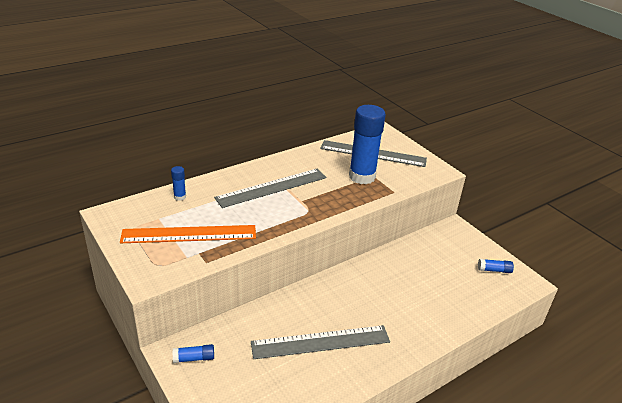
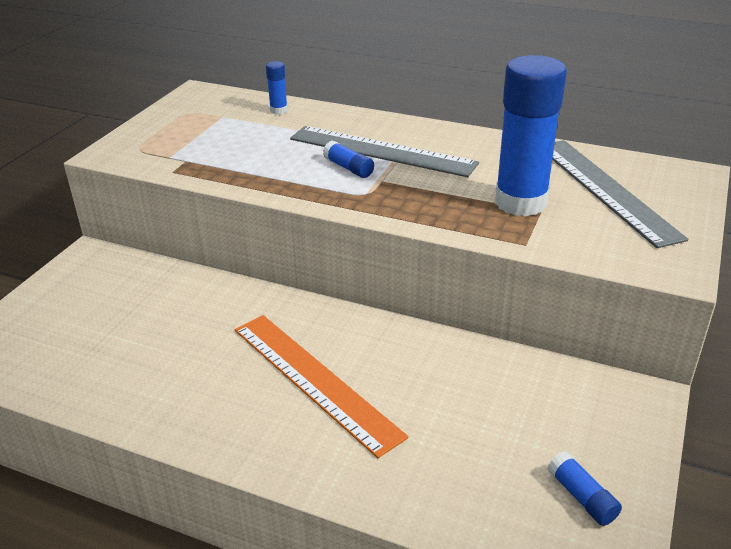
camera: 60 degrees right, 0 degrees up
(189, 234) = (213, 142): orange ruler -> orange ruler (314, 380)
(194, 358) = (90, 273): blue glue stick -> blue glue stick (348, 168)
(320, 342) = (194, 356): grey ruler -> none

